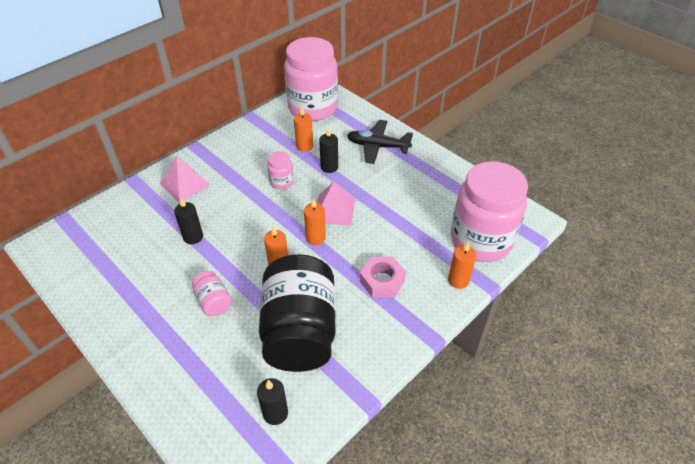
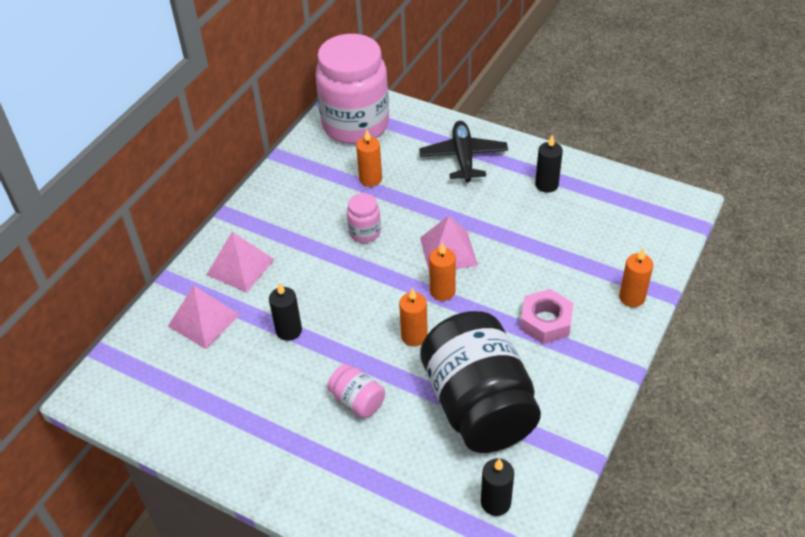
camera: 15 degrees left, 0 degrees up
(141, 214) = (204, 320): none -> pink pyramid
(329, 167) = (415, 199): black candle -> black candle (546, 185)
(377, 146) = (463, 157): black plane -> black plane turned 90 degrees clockwise
(480, 240) = (637, 244): pink jar -> none

